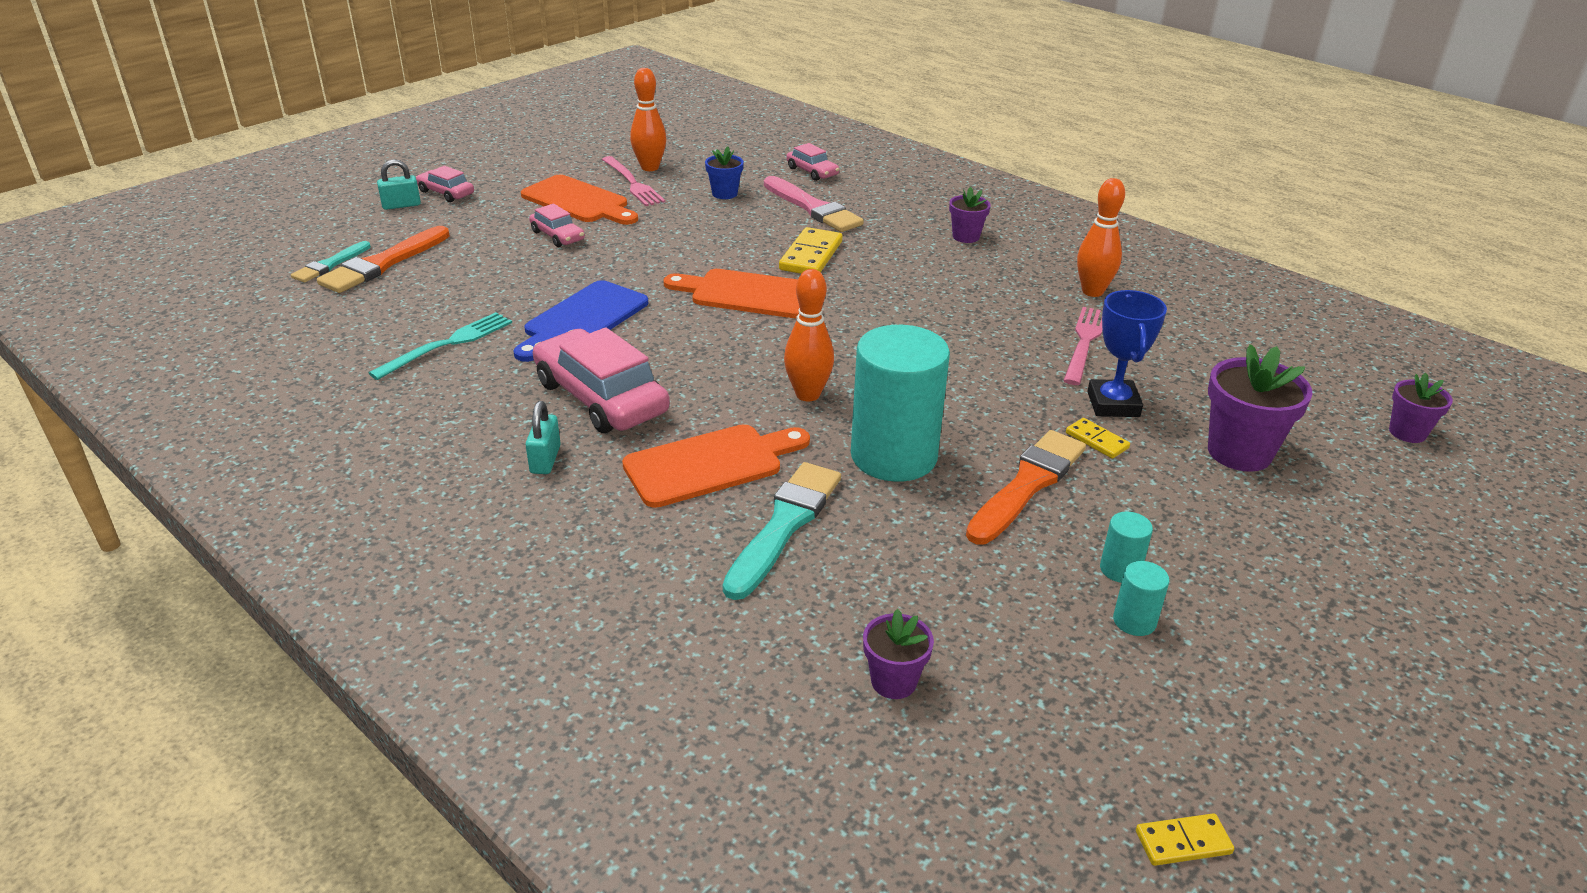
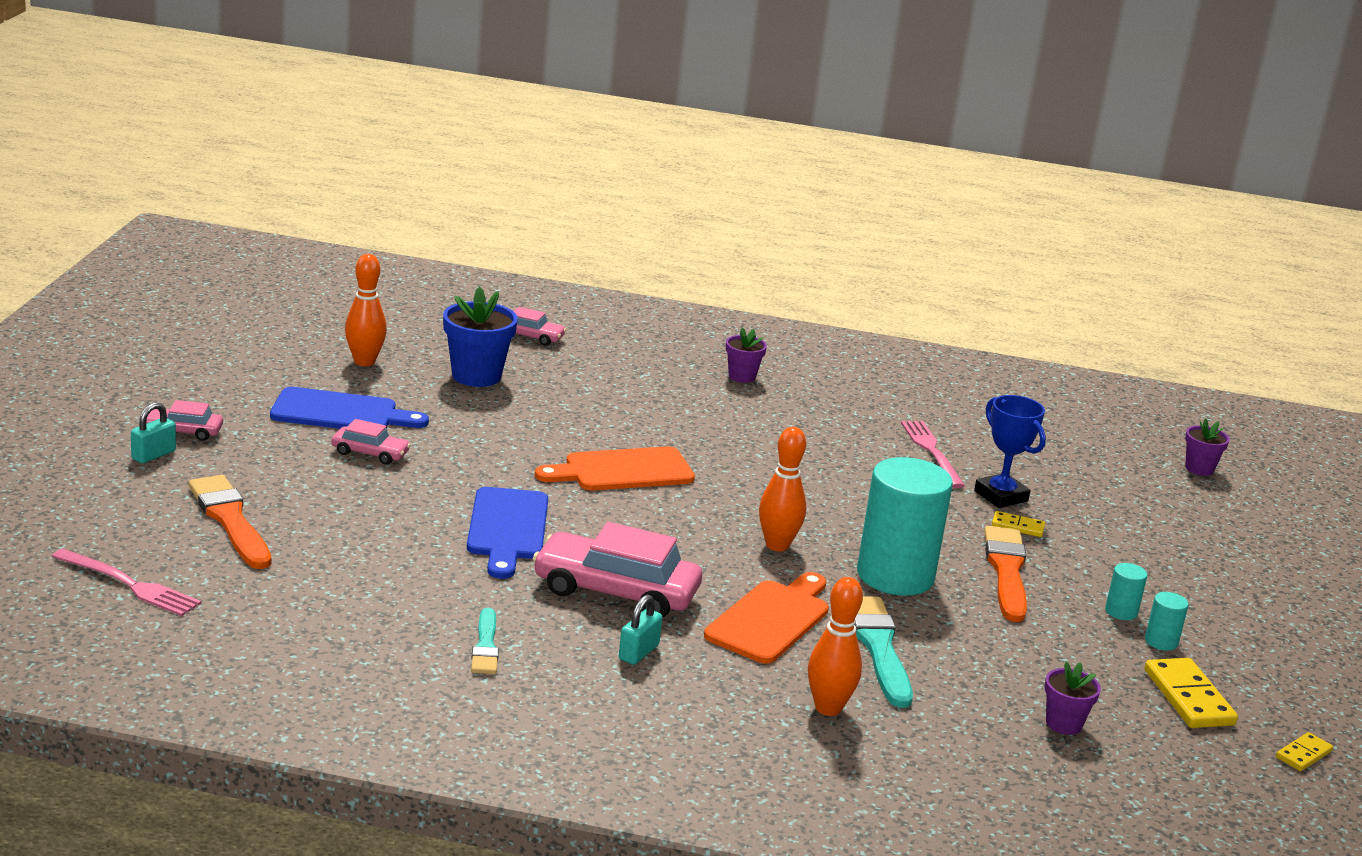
camera: 35 degrees left, 10 degrees down
(330, 264) = (173, 534): turquoise brush -> turquoise brush (485, 646)
(383, 263) = (230, 520): orange brush -> orange brush turned 150 degrees clockwise
(447, 344) = (414, 581): turquoise fork -> none
(545, 459) = (638, 652): turquoise padlock -> turquoise padlock turned 60 degrees clockwise
(578, 201) = (341, 413): orange cutting board -> blue cutting board
(632, 183) = (370, 382): pink fork -> pink fork (129, 585)
(724, 194) = (476, 376): blue flower pot -> blue flower pot, size x1.74
(811, 256) = (633, 422): yellow domino -> yellow domino (1189, 697)
(813, 208) = (578, 375): pink brush -> none
(1092, 291) = (893, 406): orange bowling pin -> orange bowling pin (828, 708)
(1239, 452) = (1114, 510): purple flower pot -> none

